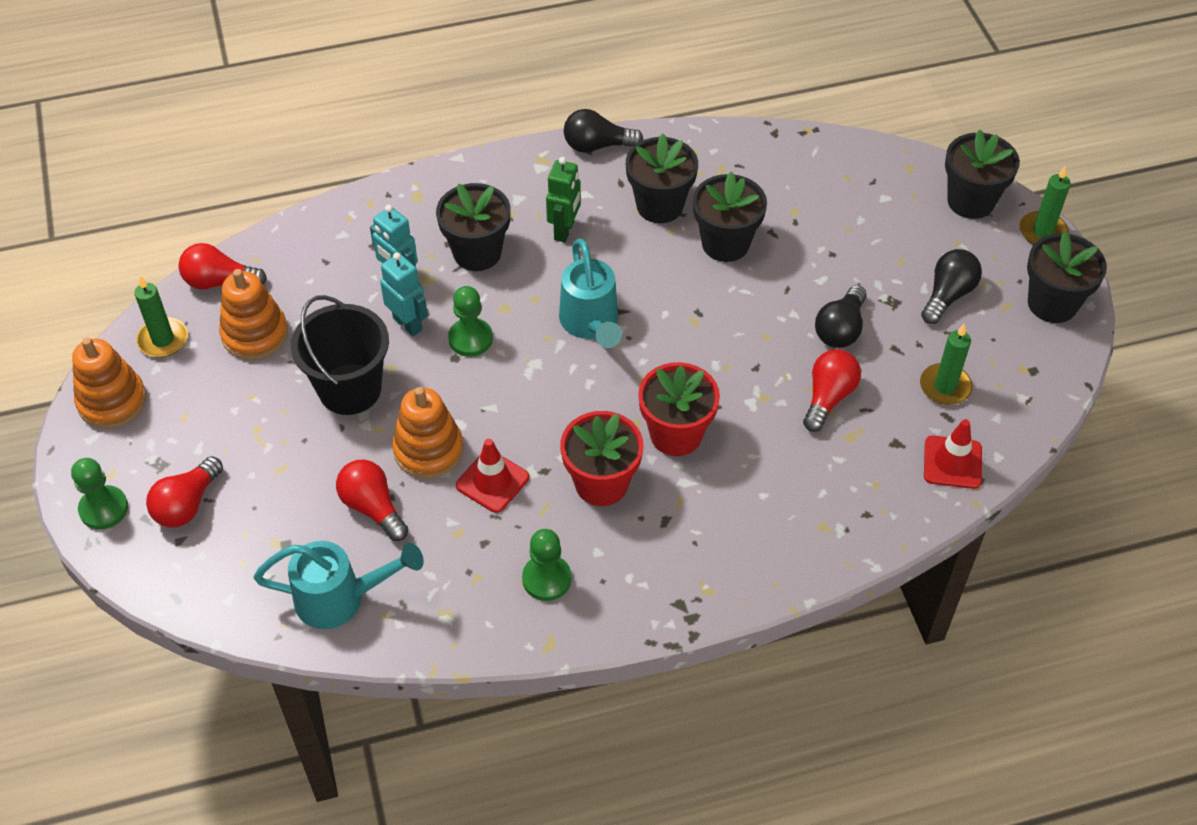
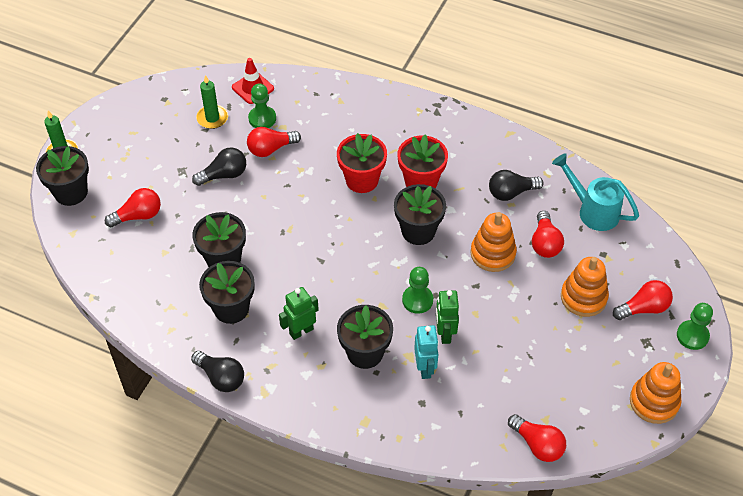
camera: 140 degrees left, 0 degrees up
(163, 340) = (599, 425): green candle -> none
(255, 334) = (540, 389): orange stacking toy -> orange stacking toy (583, 297)
(350, 389) = (509, 315): black bucket -> none
(408, 324) = (444, 333): turquoise robot -> green robot
(492, 481) = (473, 217): red traffic cone -> none
(546, 579) = (487, 158): green pawn -> green pawn (262, 118)
(591, 325) = (345, 263): turquoise watering can -> none
(870, 226) = (138, 216): none -> red light bulb
(948, 295) = (152, 155): black light bulb -> black light bulb (511, 193)
(1052, 304) = (111, 119): black flower pot -> black flower pot (418, 231)

